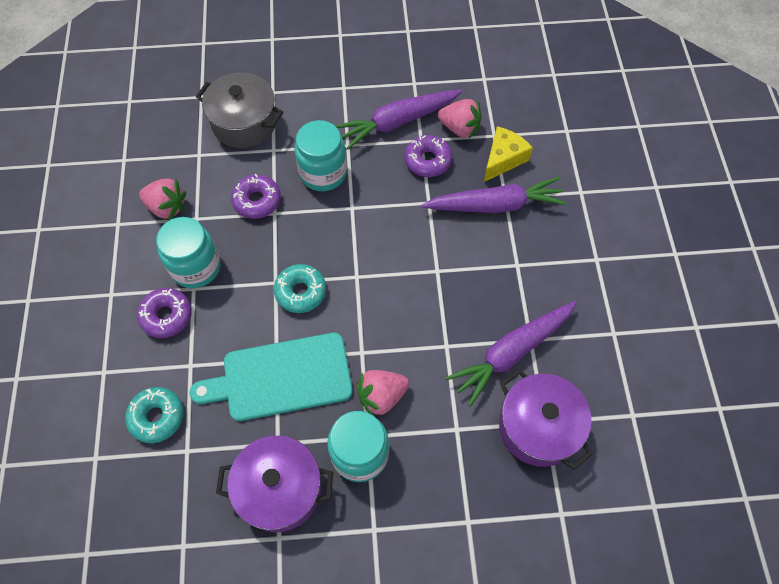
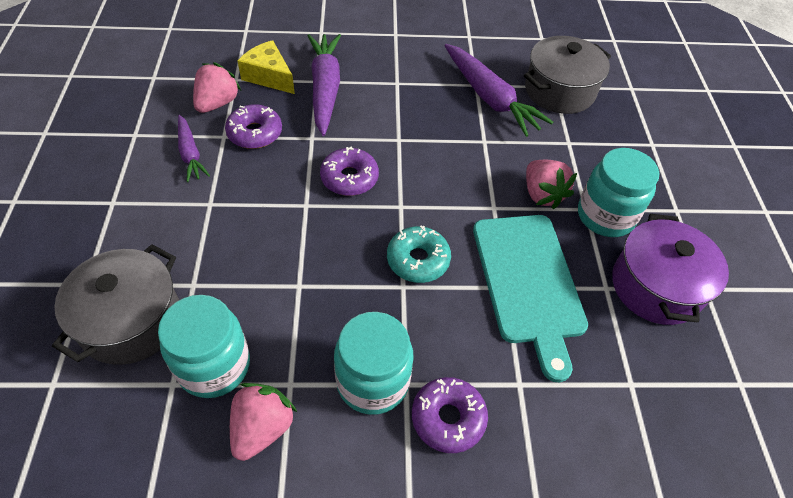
camera: 90 degrees left, 10 degrees down
(157, 417) = (594, 423): turquoise donut -> none
(257, 201) = (275, 305): purple donut -> purple donut (349, 178)
(323, 173) = (247, 230): turquoise jar -> turquoise jar (214, 366)
(398, 122) = (190, 154): purple carrot -> purple carrot, size x0.57
(538, 427) = (559, 91): purple pot -> grey pot

